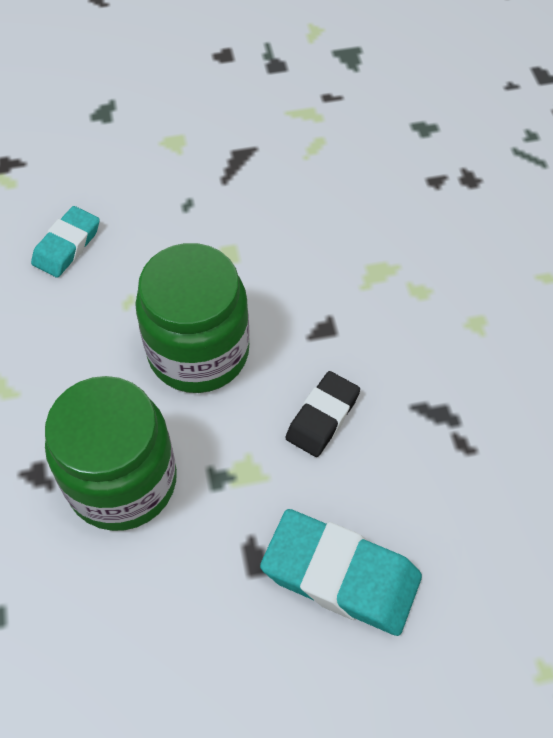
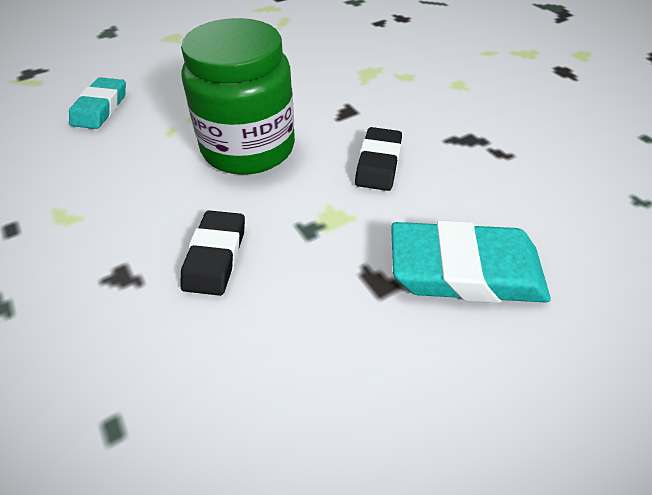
camera: 20 degrees left, 10 degrees down
(122, 481) = (215, 256): green jar -> black eraser

